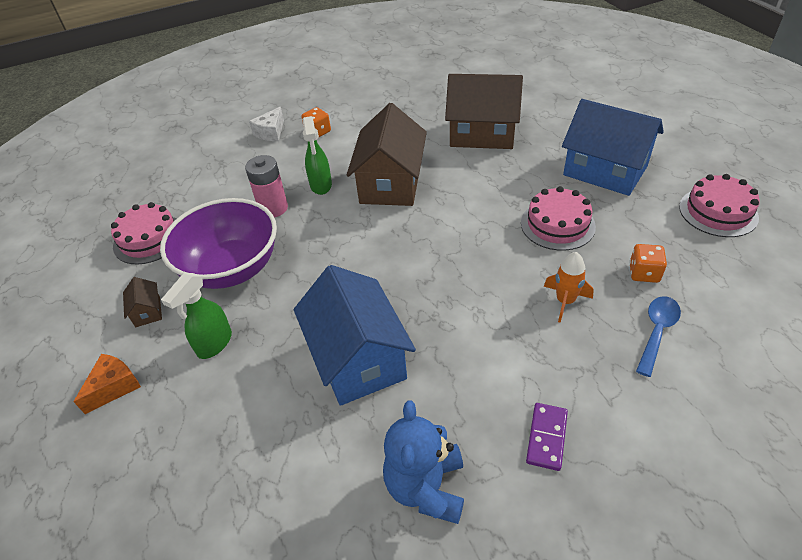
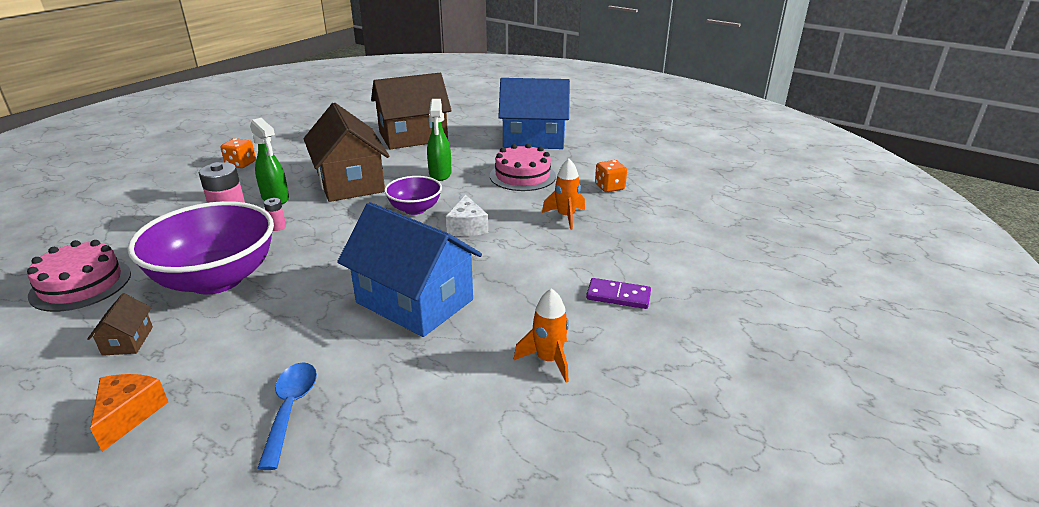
camera: 35 degrees left, 15 degrees down
(147, 311) = (128, 341): brown house -> brown house turned 45 degrees clockwise
(214, 344) = (241, 339): green spray bottle -> green spray bottle (440, 174)
(271, 132) = (183, 174): white cheese -> white cheese (467, 227)
(304, 222) = (277, 227): none -> pink battery
(425, 238) = (415, 209): none -> purple bowl
(426, 487) = (548, 360): blue teddy bear -> orange rocket
(546, 437) = (618, 296): purple domino -> purple domino turned 60 degrees counterclockwise
(657, 331) = (645, 215): blue spoon -> blue spoon (290, 409)
(718, 212) = (631, 145): pink cake -> none

